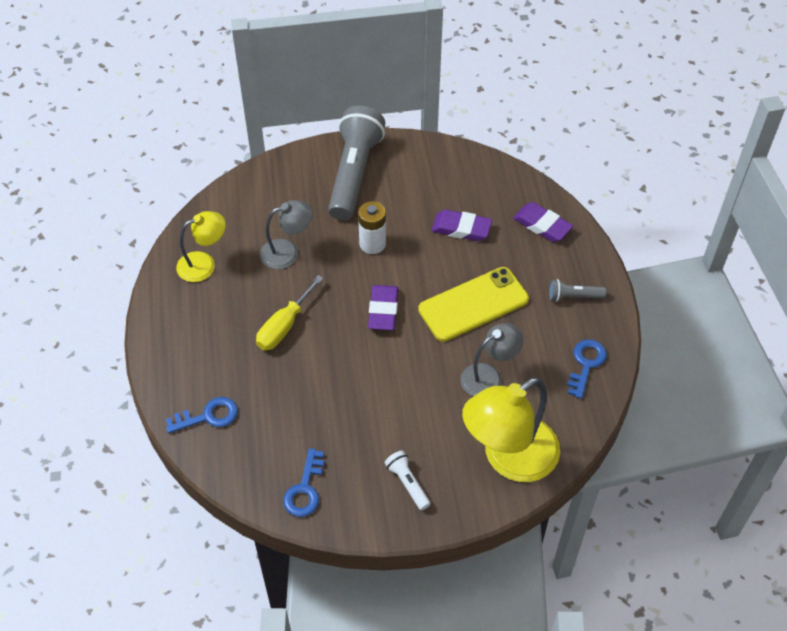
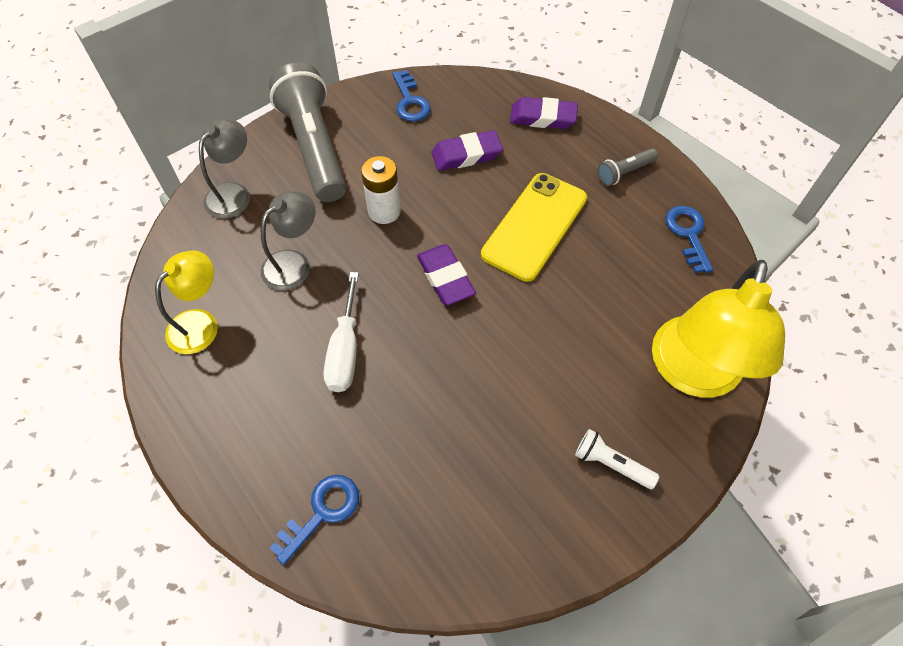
camera: 30 degrees left, 5 degrees up
(284, 326) = (345, 350): yellow screwdriver -> white screwdriver
(305, 489) = (502, 540): blue key -> blue key (410, 101)
(488, 376) = (605, 295): grey lamp -> grey lamp (233, 193)

